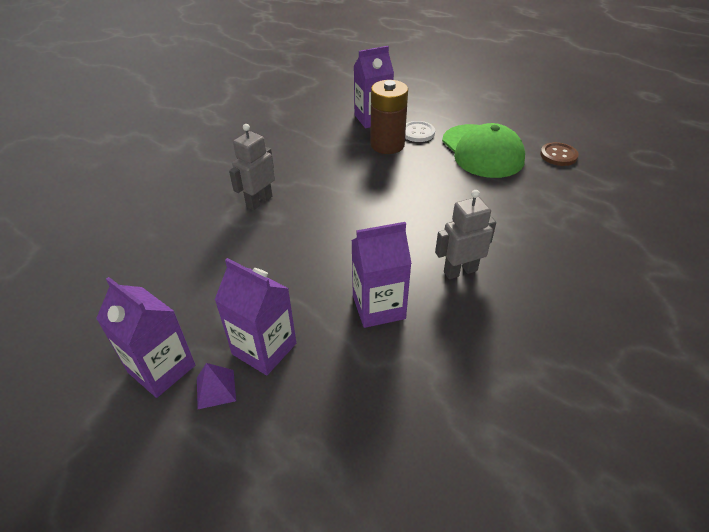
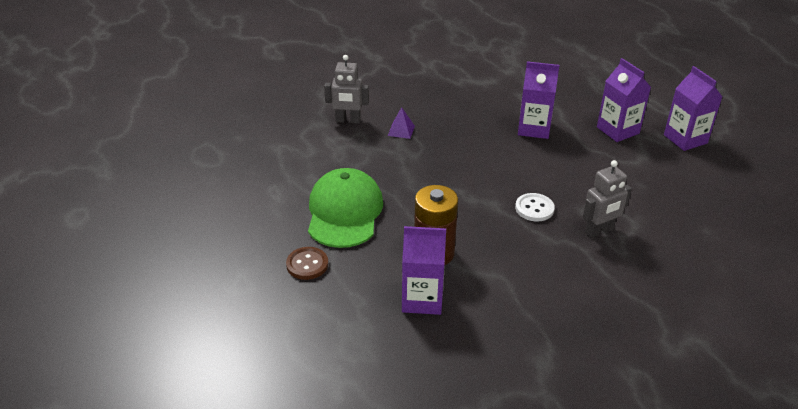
camera: 155 degrees left, 5 degrees down
(216, 389) = (651, 122): purple pyramid -> purple pyramid (401, 130)
(418, 133) = (387, 258): white button -> white button (534, 208)
(460, 271) = (463, 130): grey robot -> grey robot (348, 120)
(558, 155) = (281, 184): brown button -> brown button (307, 264)

